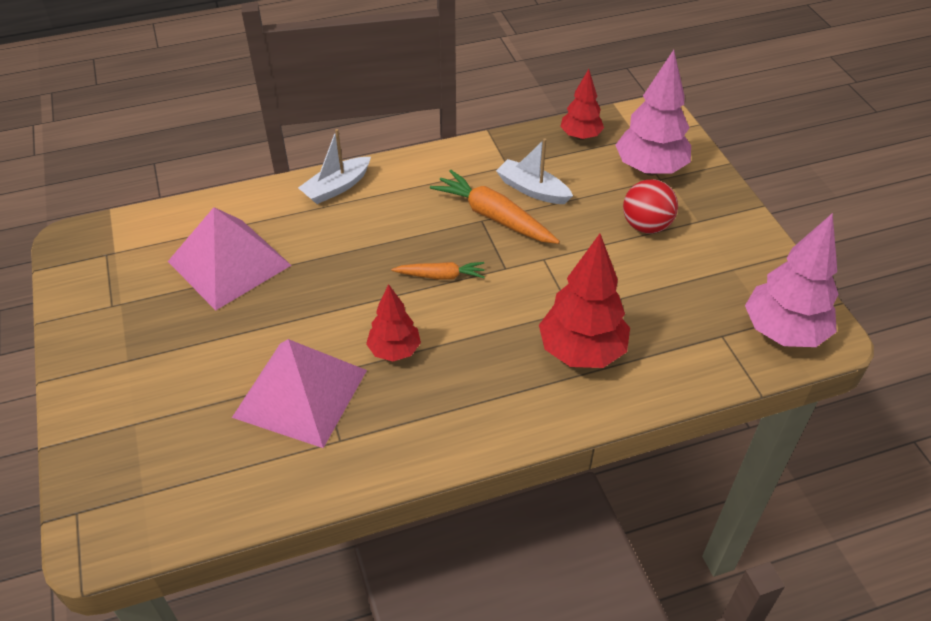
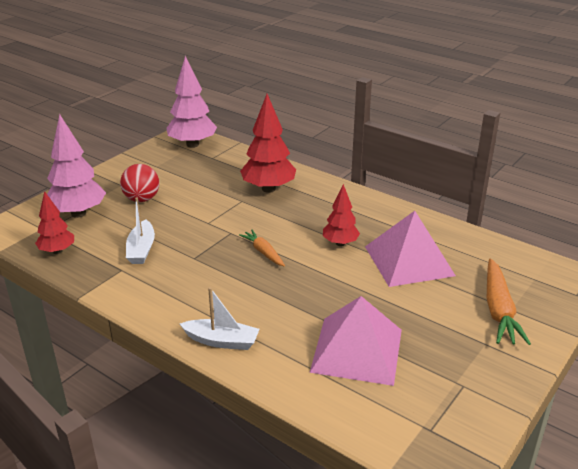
camera: 125 degrees left, 15 degrees down
(494, 217) = (185, 254): orange carrot -> orange carrot (499, 310)

